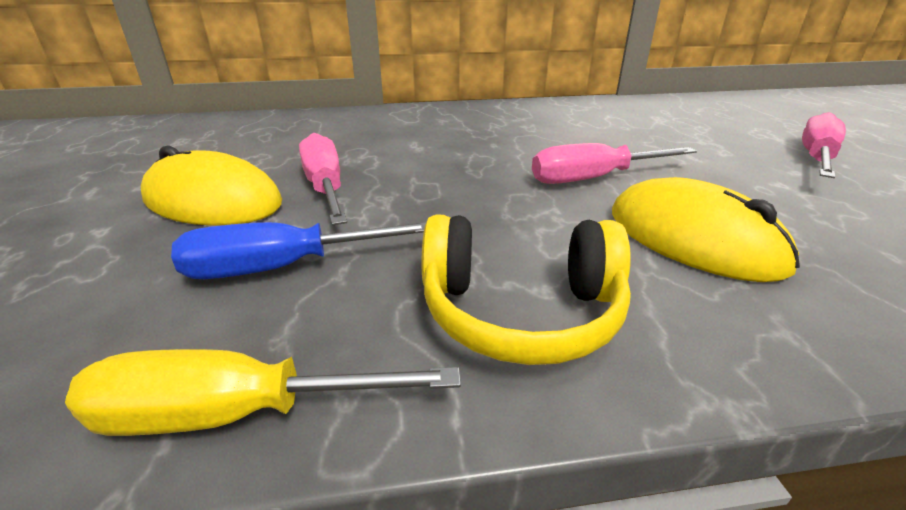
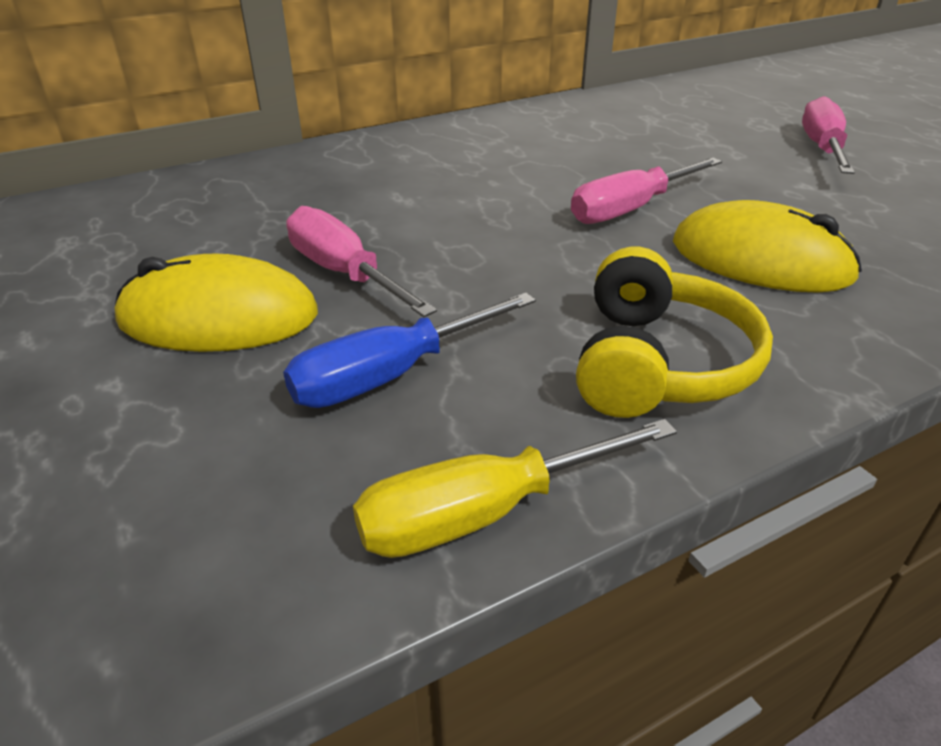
camera: 20 degrees left, 5 degrees up
(520, 311) = (657, 363): yellow headphones -> yellow headphones turned 60 degrees counterclockwise

